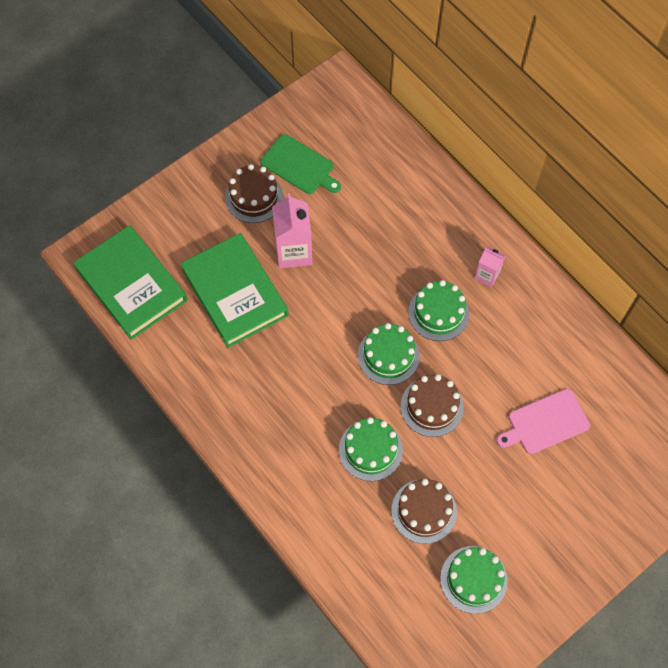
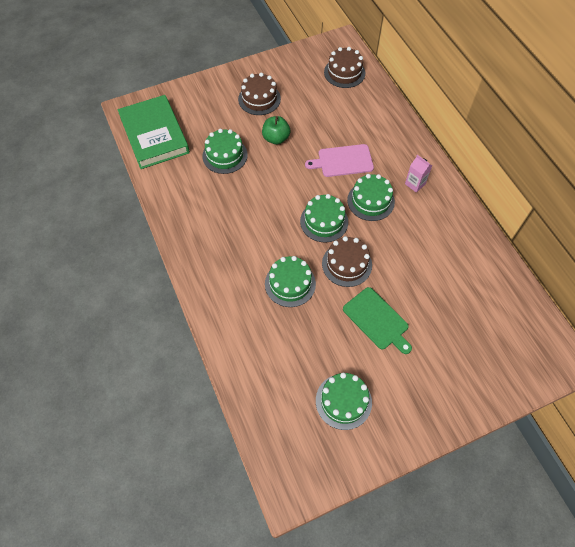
camera: 15 degrees right, 5 degrees down
(235, 293) = (225, 155): green book -> green cake
(294, 252) = (276, 138): pink carton -> green apple
(299, 166) = (298, 86): green cutting board -> green cutting board (377, 320)
(424, 511) = (318, 338): brown cake -> brown cake (344, 72)
(545, 423) = (434, 297): pink cutting board -> pink cutting board (343, 161)

